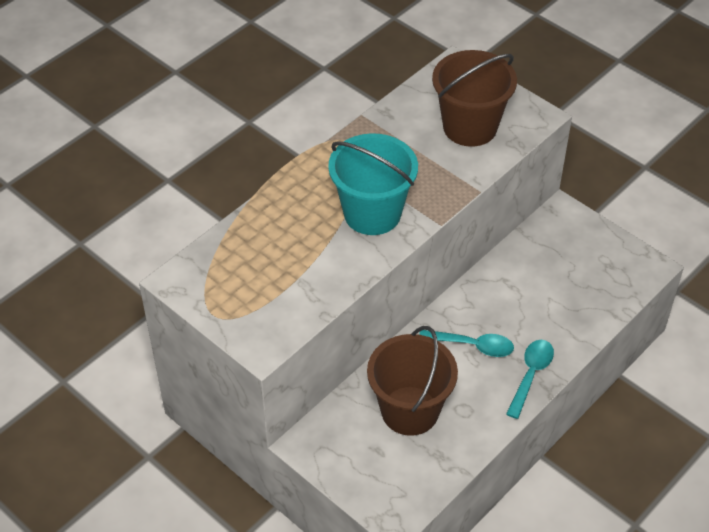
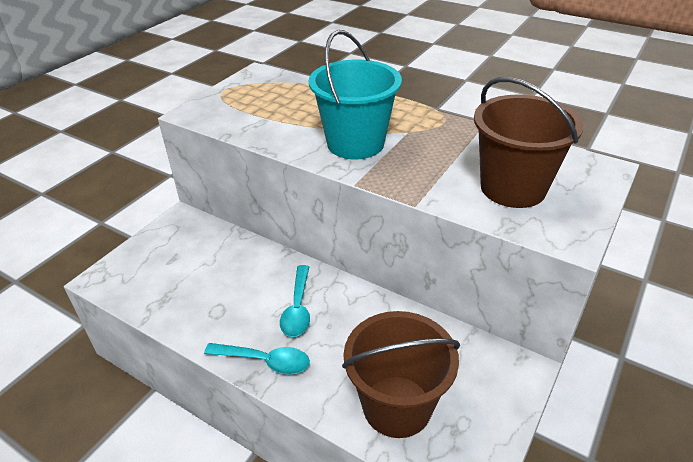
camera: 80 degrees right, 10 degrees down
(410, 411) = (215, 273): brown bucket -> brown bucket (397, 406)

